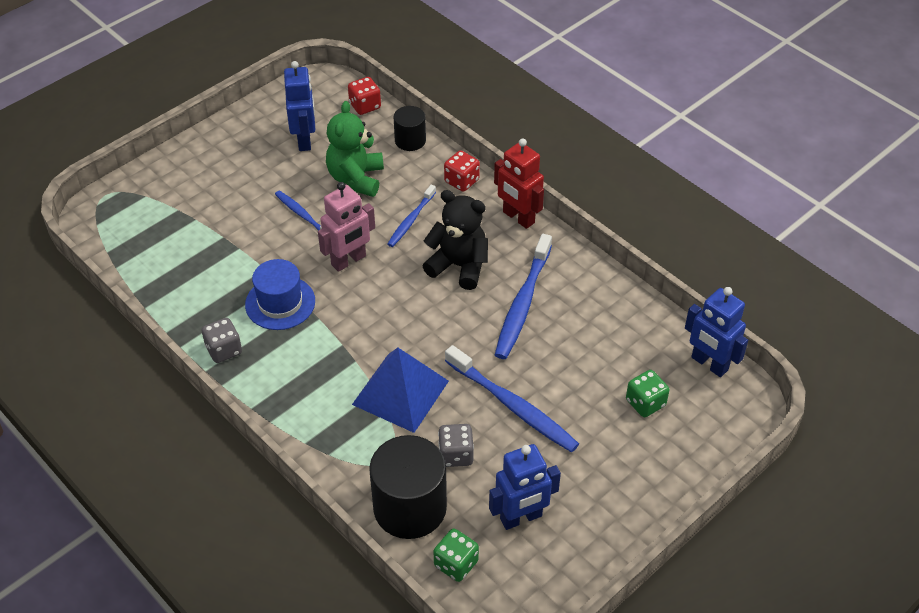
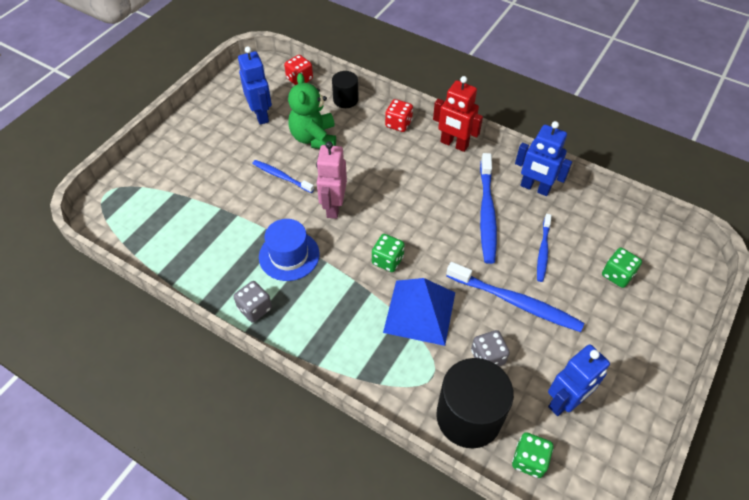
camera: 15 degrees left, 5 degrees up
(349, 261) = (333, 207): pink robot -> pink robot turned 150 degrees clockwise
(387, 331) = (387, 260): none -> green dice
(411, 220) = (371, 163): blue toothbrush -> blue toothbrush (543, 251)
(459, 266) = (424, 193): black teddy bear -> none
(709, 364) = (649, 231): blue robot -> blue robot (535, 188)

